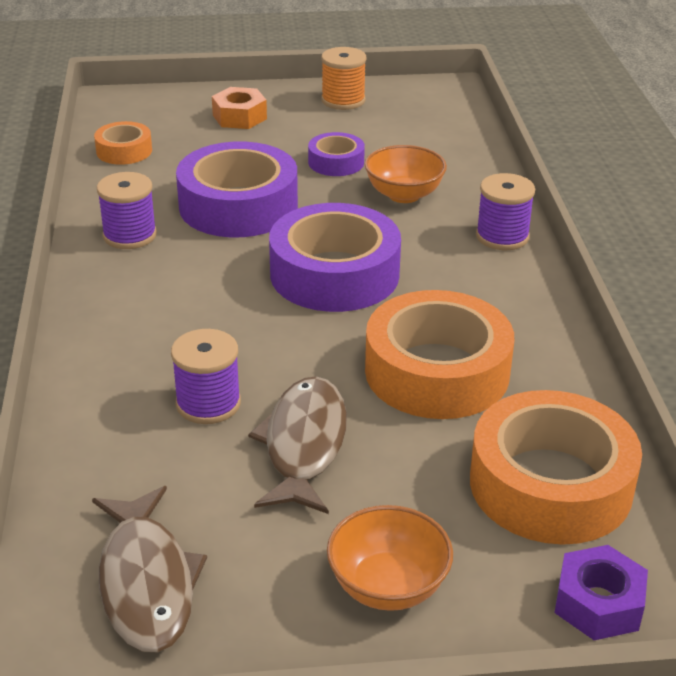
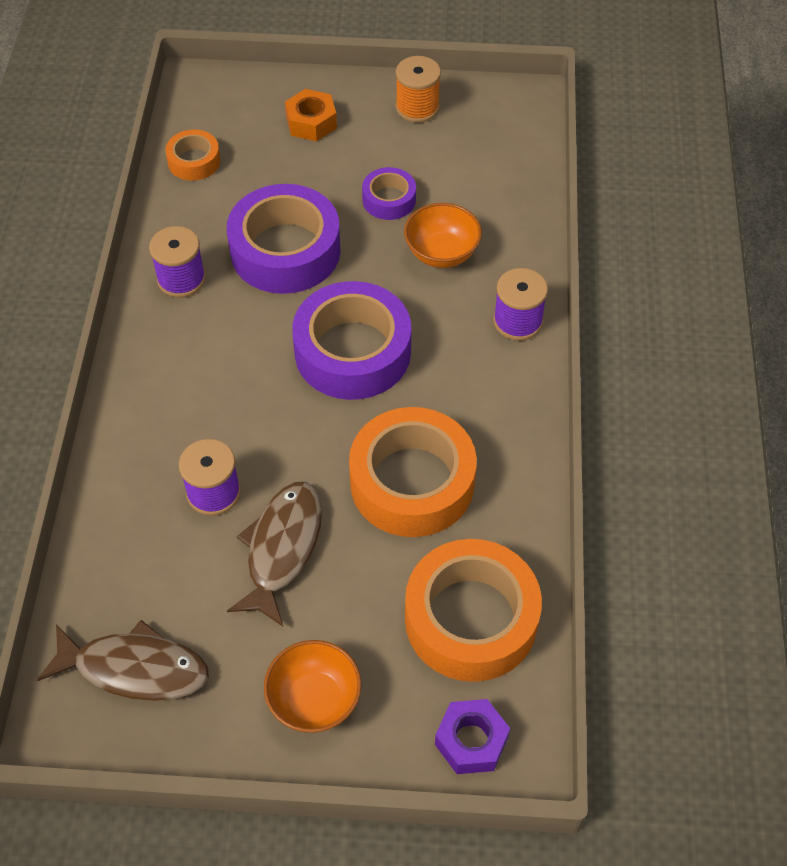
camera: 10 degrees right, 20 degrees up
(146, 582) = (134, 668): brown fish -> brown fish turned 75 degrees counterclockwise

